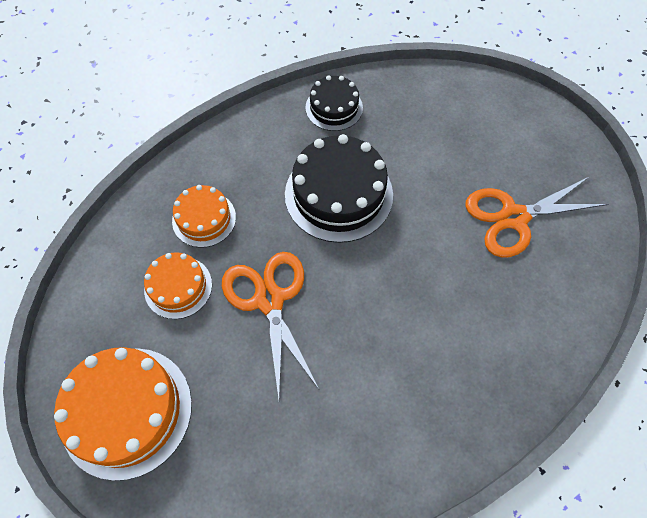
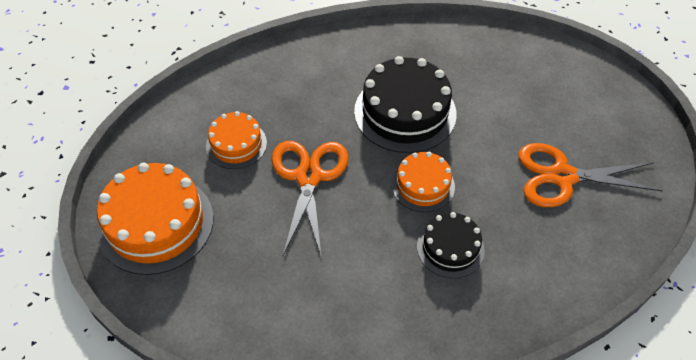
camera: 20 degrees right, 10 degrees down
(204, 219) = (279, 99): orange cake -> orange cake (423, 185)
(334, 107) = (430, 43): black cake -> black cake (450, 248)

